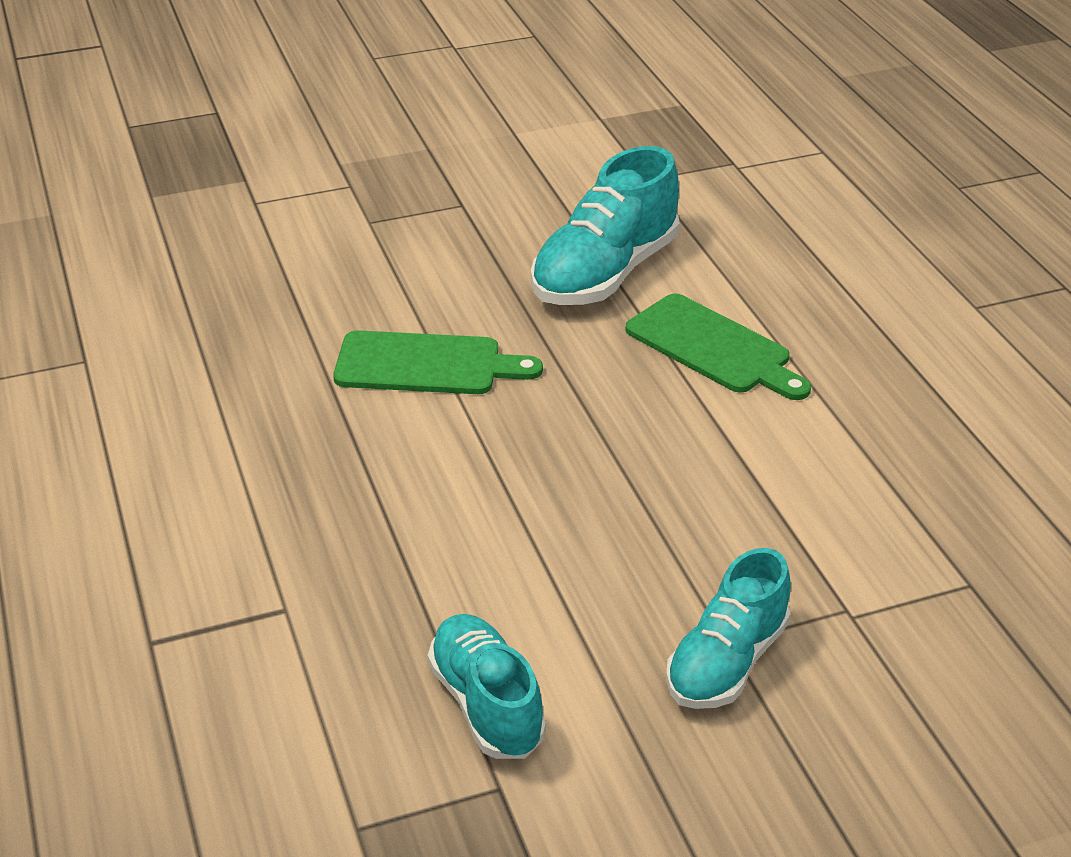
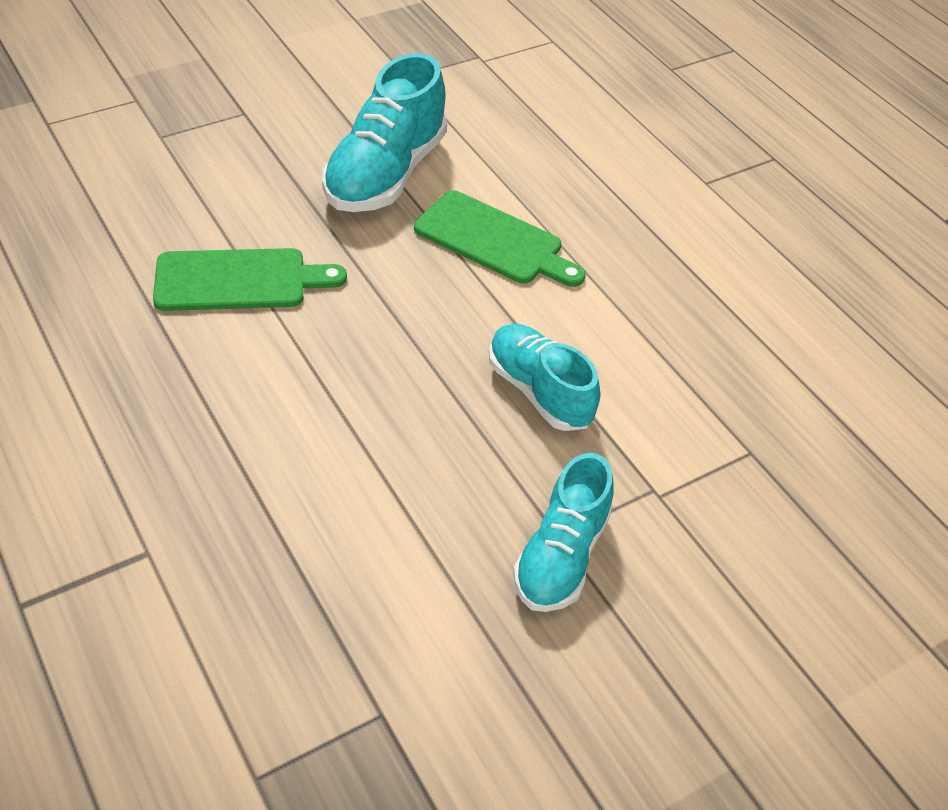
camera: 15 degrees left, 10 degrees up
(486, 704) = (354, 629): turquoise shoe -> turquoise shoe (539, 391)

